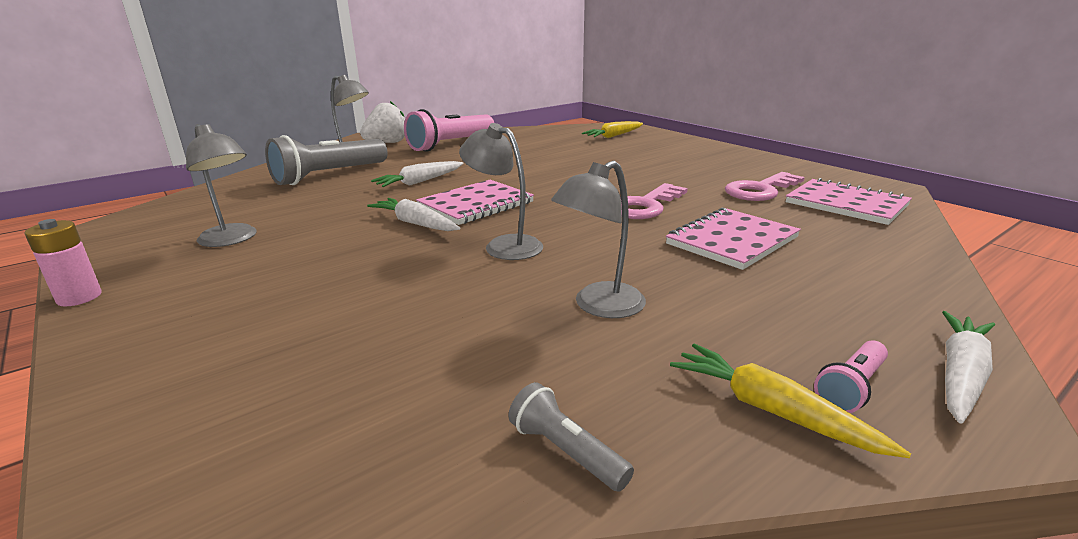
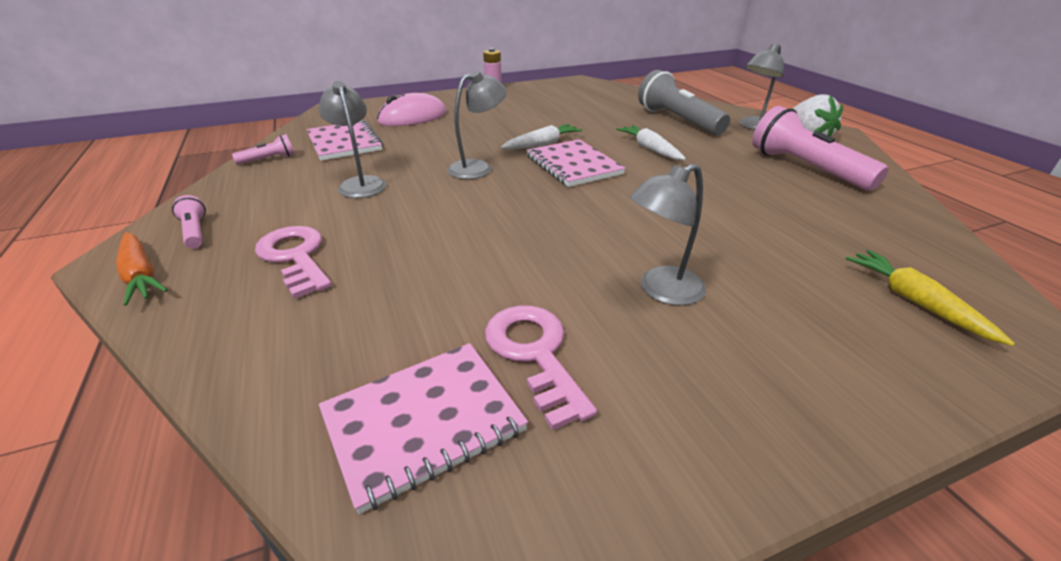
camera: 105 degrees right, 10 degrees up
(232, 240) = (546, 104): grey lamp -> grey lamp (661, 291)
(273, 343) = (412, 117): none -> pink mouse
(566, 452) = (269, 159): grey flashlight -> pink flashlight
(645, 206) = (524, 241): pink key -> pink key (295, 257)
(732, 241) = (399, 263): pink notebook -> pink notebook (344, 143)
(771, 410) = (220, 204): yellow carrot -> none
(960, 375) = (141, 275): white carrot -> orange carrot

